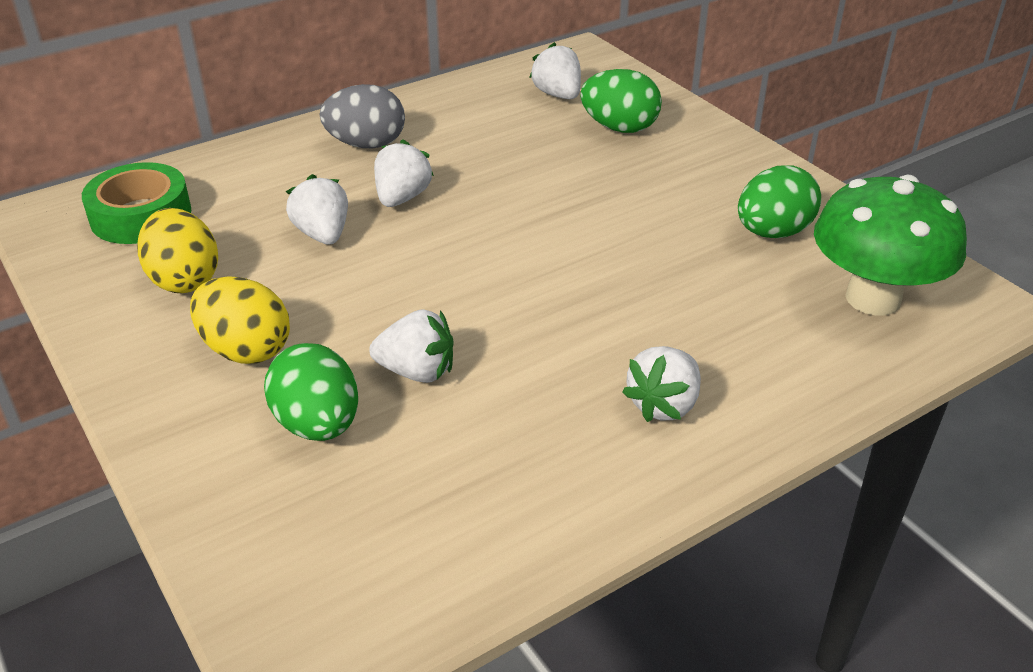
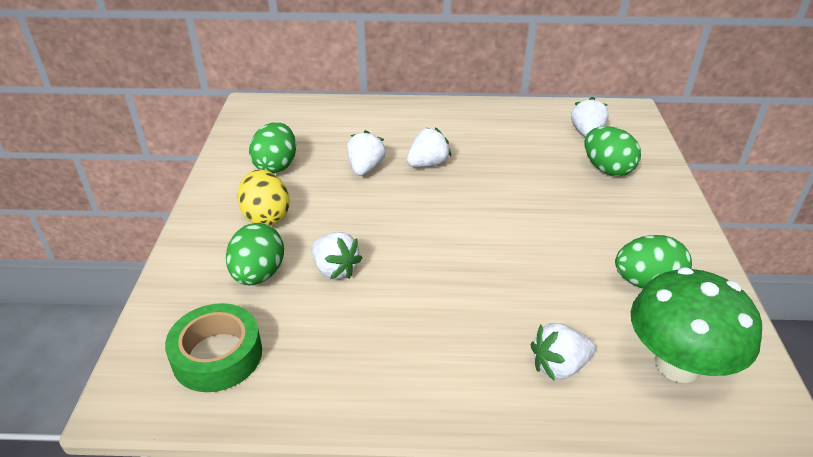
camera: 35 degrees right, 0 degrees up
(141, 215) = (290, 123): green tape -> green tape (217, 355)
(184, 280) = (276, 166): yellow egg -> green egg
(366, 144) = (440, 125): grey egg -> none
(664, 405) = (452, 362): white strawberry -> white strawberry (559, 366)

